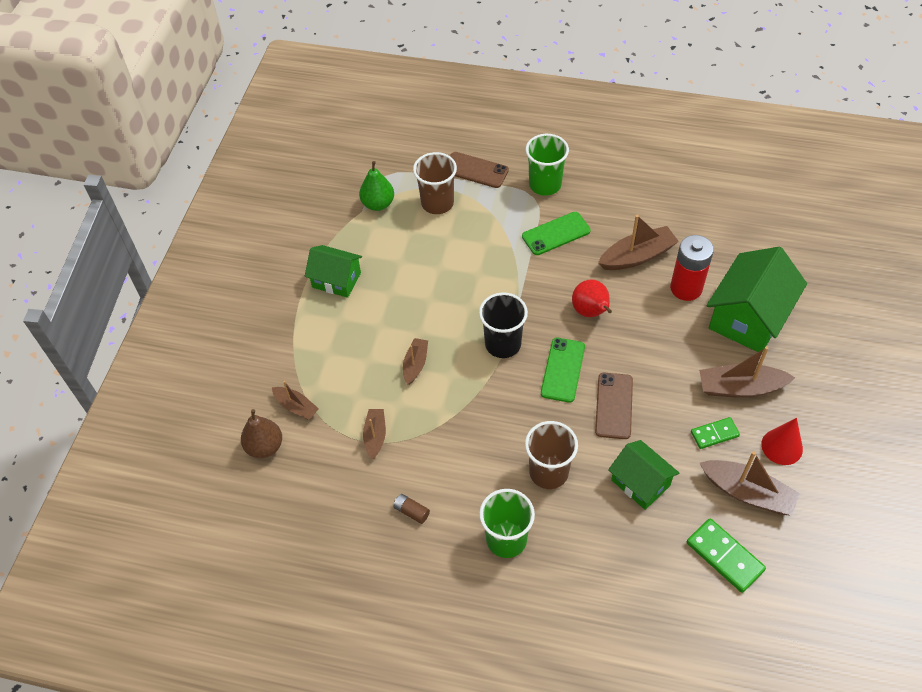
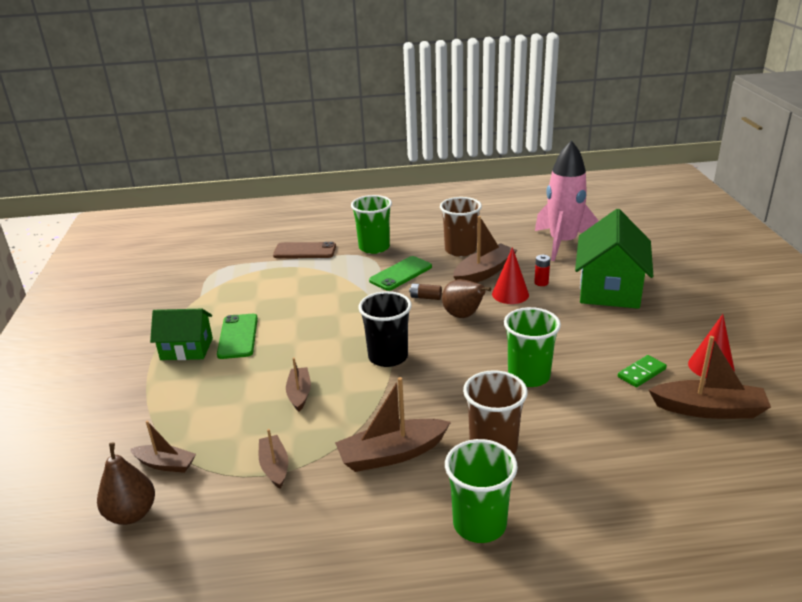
camera: 20 degrees left, 25 degrees down
(378, 204) = (215, 288): green pear -> none
(411, 511) = (348, 529): brown battery -> brown battery (426, 297)
(437, 203) = (276, 277): brown cup -> brown cup (460, 250)
(563, 370) = (460, 362): green phone -> green phone (238, 336)
(591, 312) = (463, 316): red pear -> brown pear
(614, 406) = (528, 376): brown phone -> green cup
(640, 483) = (597, 430): green house -> none
(648, 295) = (510, 294): none -> red cone
(686, 288) = (541, 283): red battery -> red battery, size x0.45
(724, 556) = (730, 469): green domino -> none
(739, 234) = (562, 243): none -> pink rocket
(740, 388) = (639, 335): brown boat -> brown boat (392, 454)

